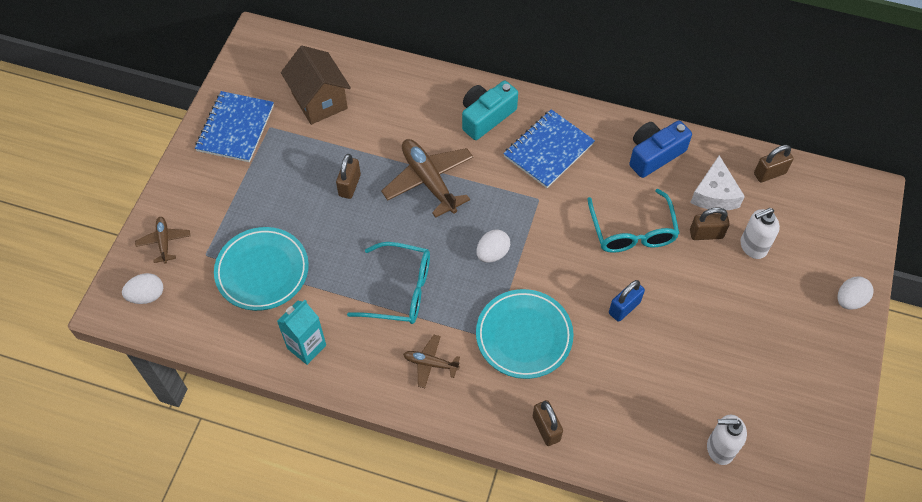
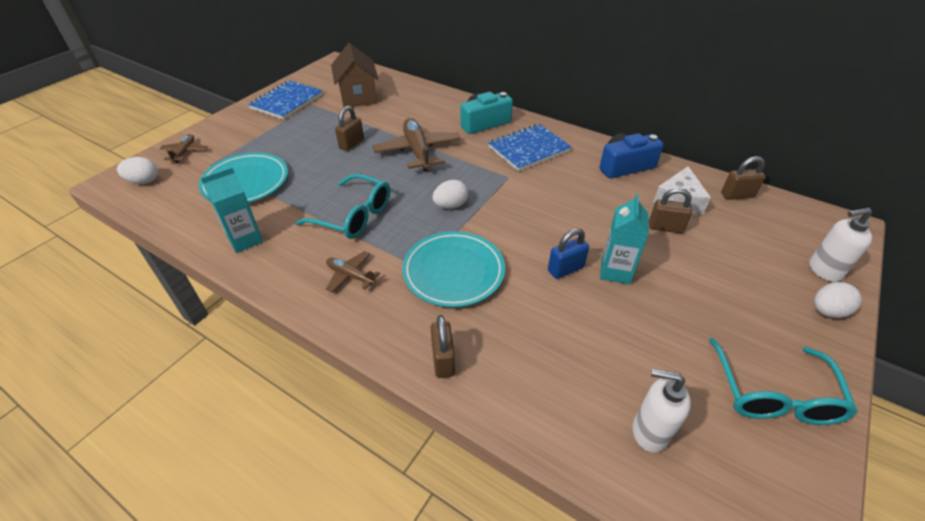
camera: 15 degrees right, 15 degrees down
(632, 231) = (590, 213): turquoise glasses -> turquoise glasses (774, 395)
(669, 299) = (615, 271): none -> turquoise carton
(752, 247) = (714, 245): white soap dispenser -> white soap dispenser (824, 270)

